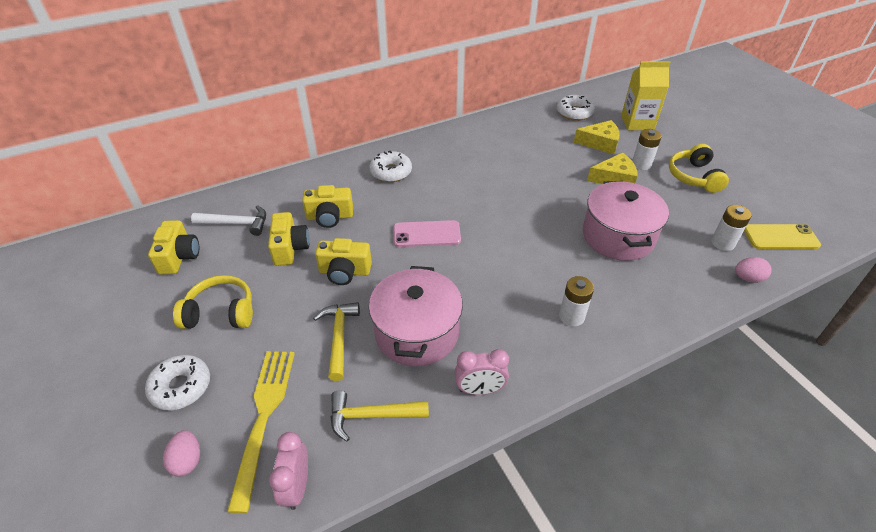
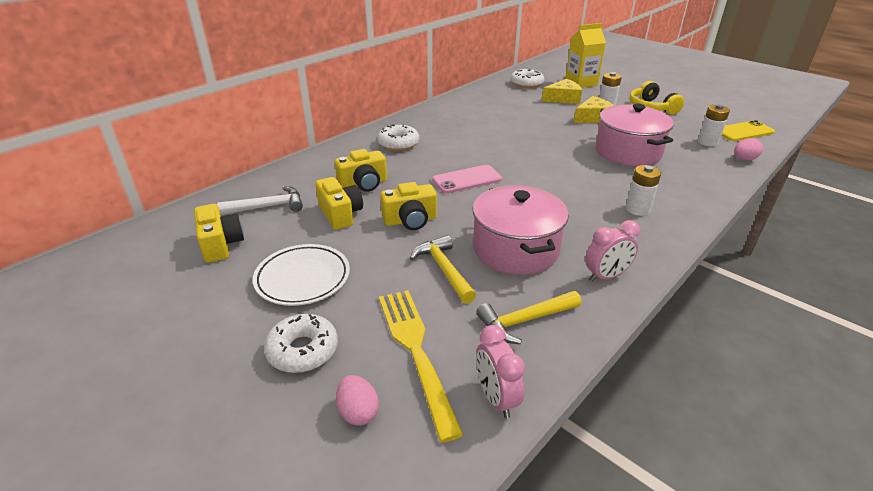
camera: 20 degrees left, 10 degrees down
(221, 312) = (303, 278): yellow headphones -> white plate

